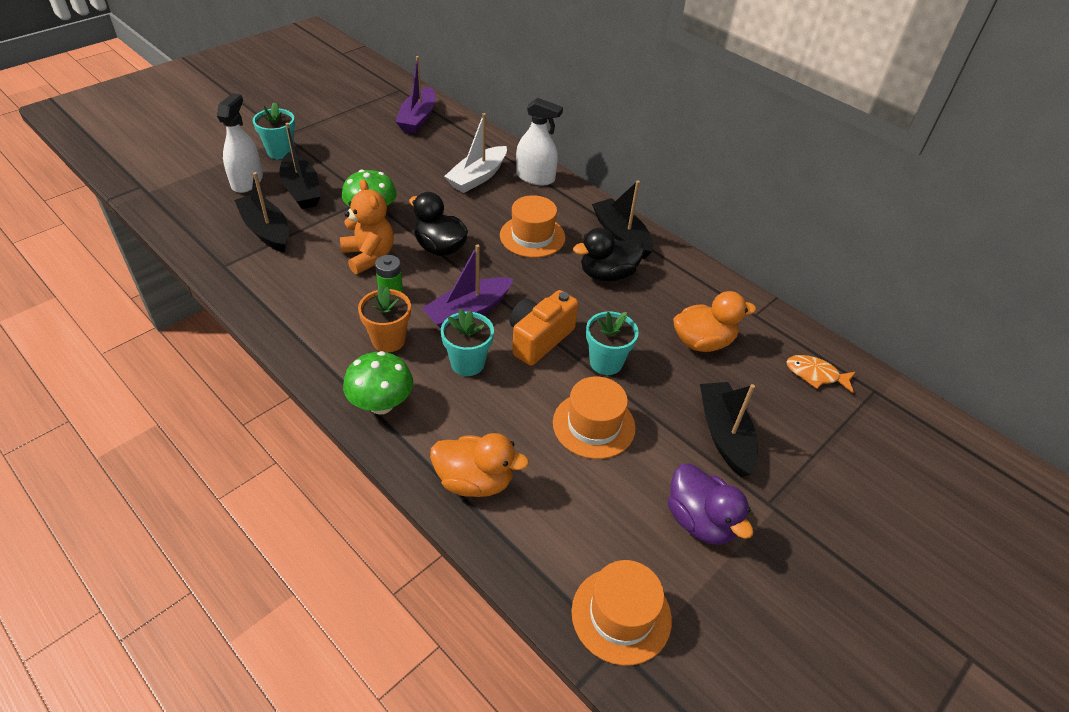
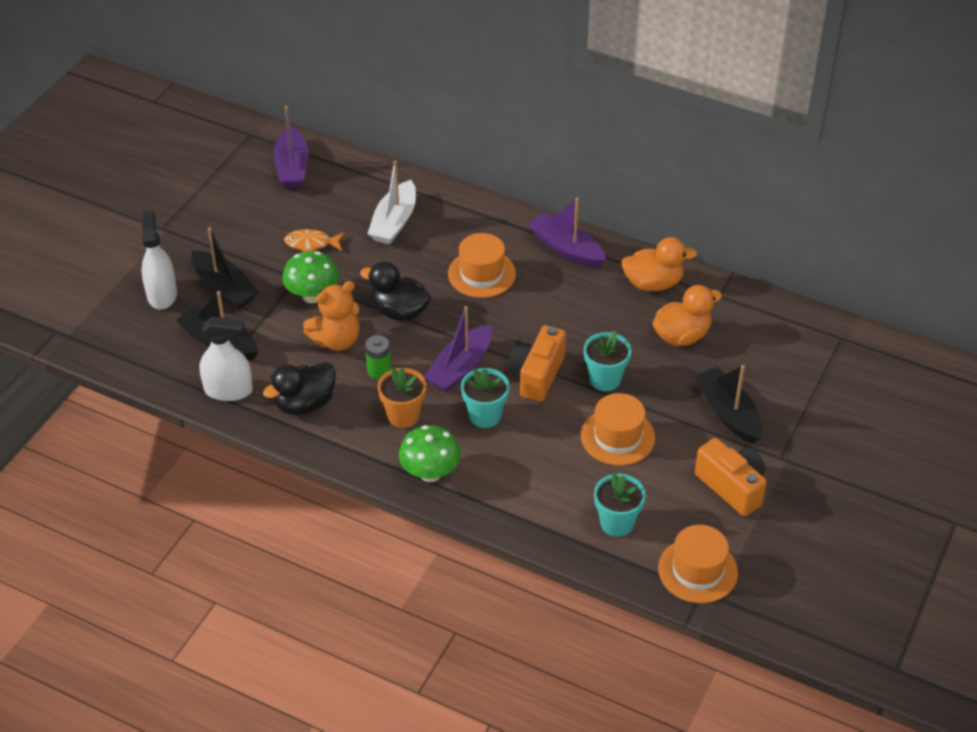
camera: 15 degrees left, 0 degrees up
(280, 152) = (172, 250): turquoise flower pot -> turquoise flower pot (617, 523)
(369, 256) = (336, 340): orange teddy bear -> orange teddy bear turned 105 degrees clockwise
(475, 481) = (542, 510): orange duck -> orange duck (653, 283)
(535, 177) = (452, 206): white spray bottle -> white spray bottle (228, 390)
(607, 274) = (570, 293): black duck -> black duck (305, 404)
(621, 236) = (566, 249): black boat -> purple boat
(700, 521) = (732, 487): purple duck -> orange camera
(815, 375) = (788, 338): orange fish -> orange fish (311, 244)

